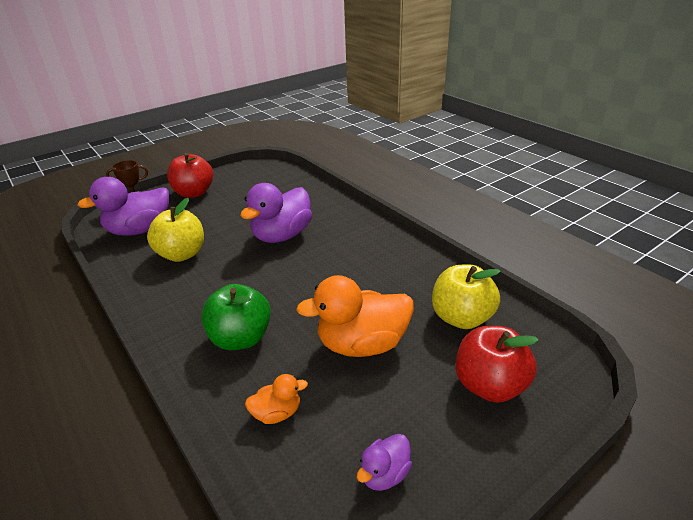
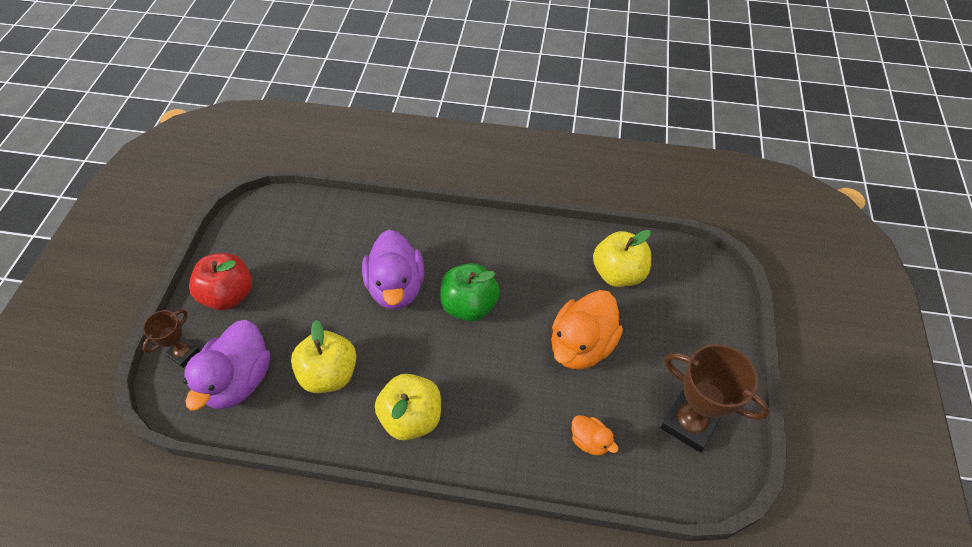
camera: 45 degrees left, 20 degrees up
(187, 305) = (411, 417): none -> yellow apple
(241, 338) = (494, 409): green apple -> green apple (469, 305)
(277, 413) = (590, 441): orange duck -> orange duck turned 105 degrees clockwise
(384, 474) = (689, 423): purple duck -> brown trophy
(489, 385) = (683, 316): red apple -> none

